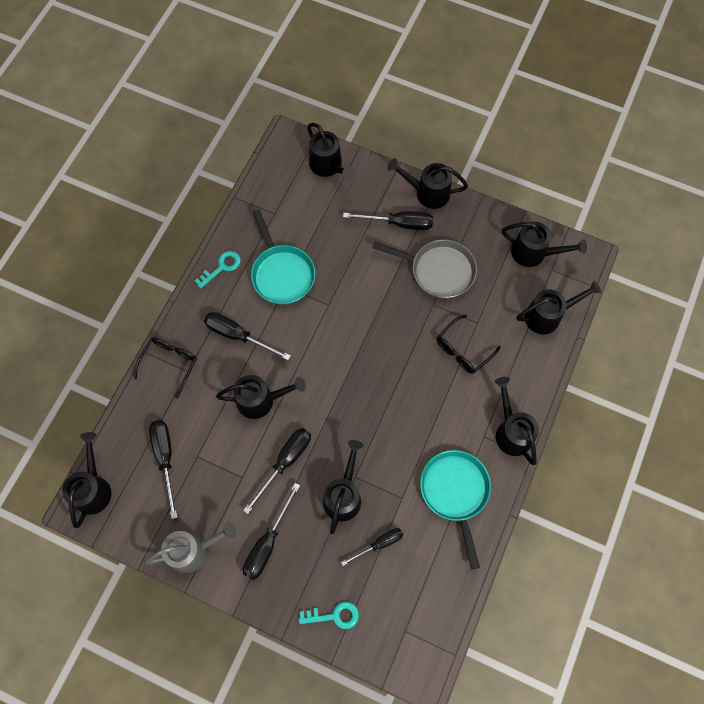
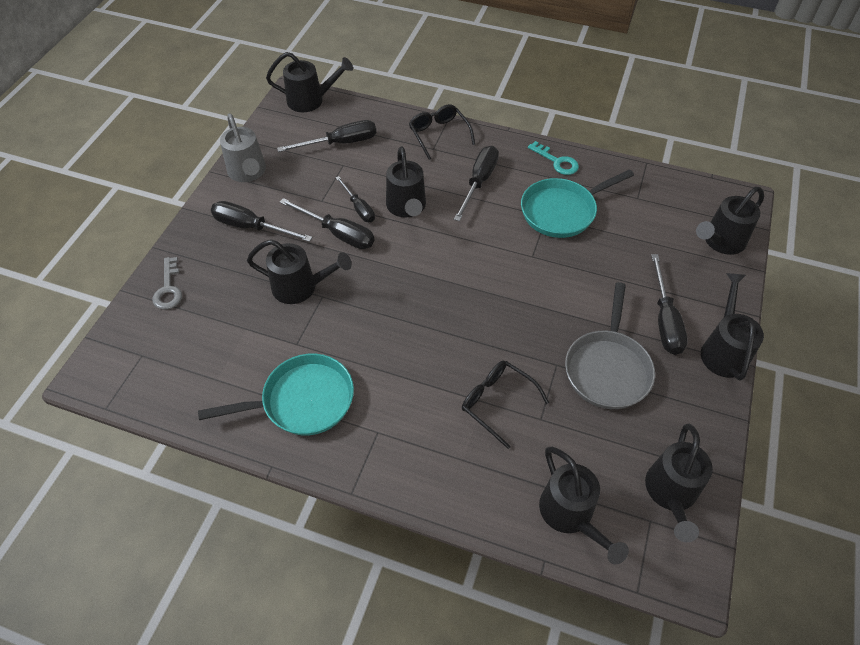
camera: 85 degrees right, 15 degrees down
(169, 364) = (439, 135): black glasses -> black glasses turned 135 degrees counterclockwise
(334, 616) = (168, 289): turquoise key -> grey key
(379, 544) = (243, 324): black screwdriver -> black screwdriver (358, 208)
(511, 431) = (386, 466): black watering can -> none

